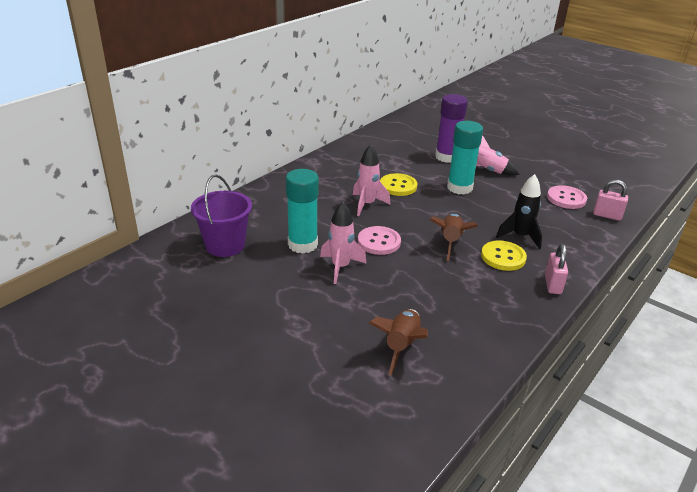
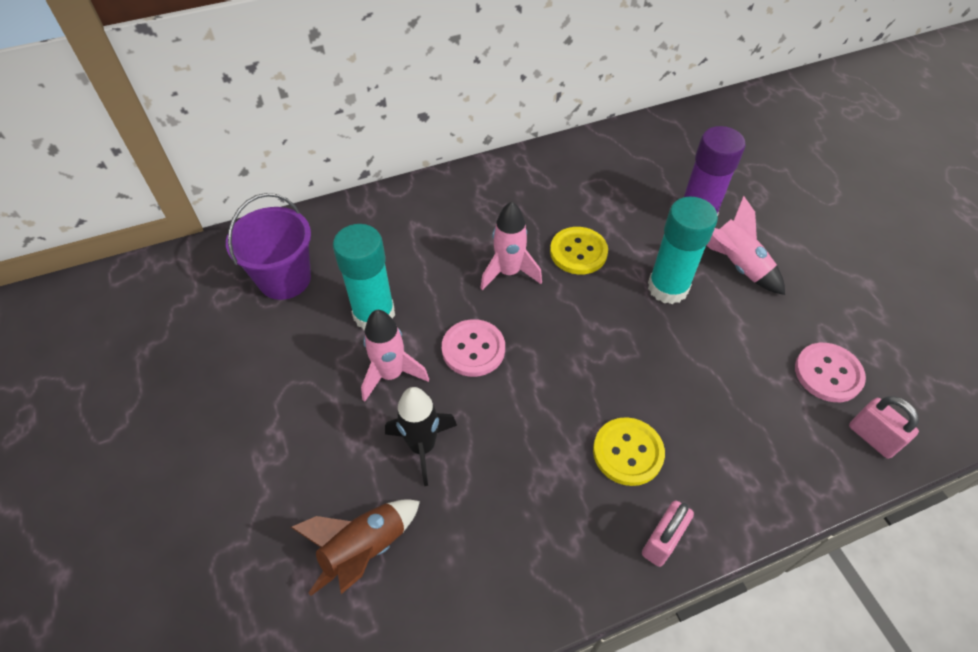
camera: 30 degrees right, 20 degrees up
(450, 242) = (572, 389): brown rocket -> none
(520, 236) = (687, 422): black rocket -> black rocket (422, 446)

